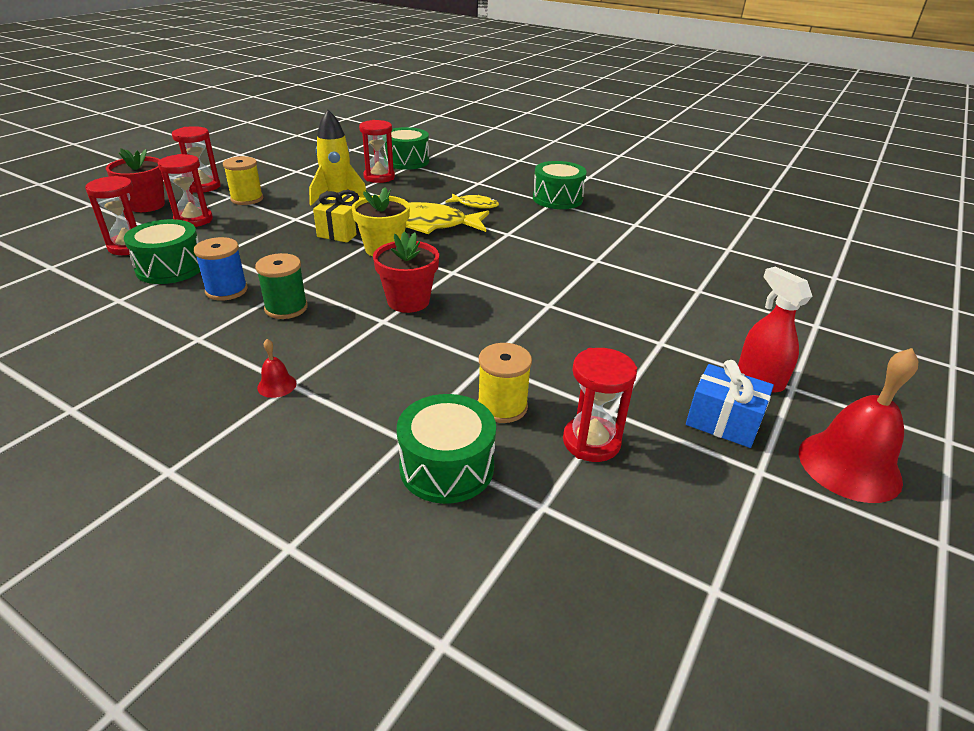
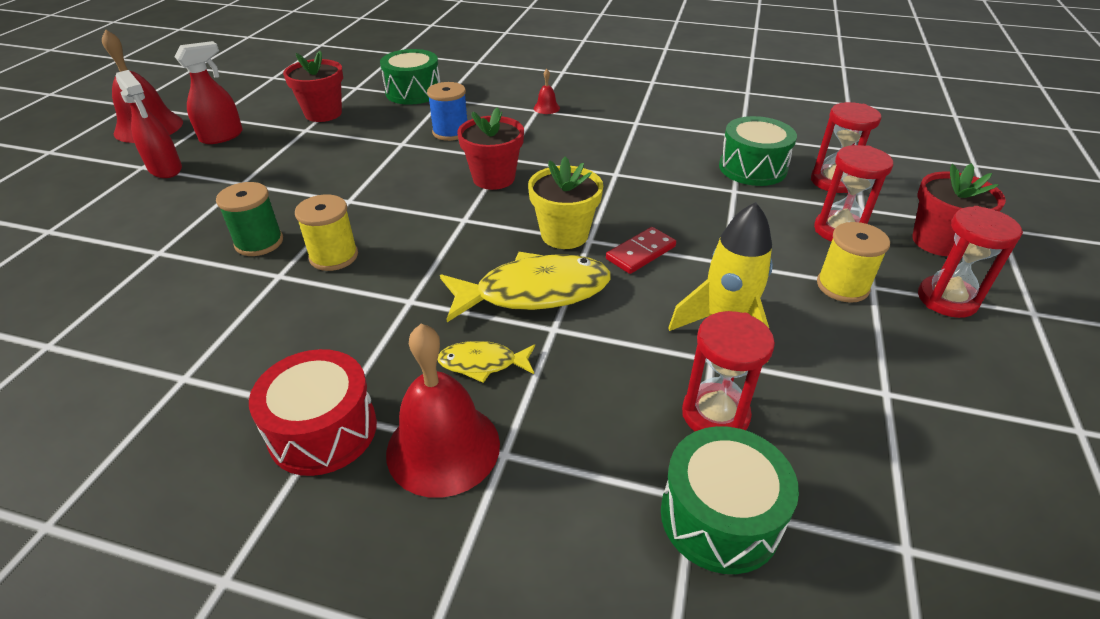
camera: 165 degrees right, 5 degrees up
(226, 290) = (669, 158): blue spool -> blue spool (450, 132)
(286, 308) = (598, 153): green spool -> green spool (259, 242)
(342, 231) = (641, 253): yellow gift -> red domino
(502, 406) = (385, 121): yellow spool -> yellow spool (334, 256)
(504, 187) = (443, 448): none -> red bell
(557, 199) = (323, 430): green drum -> red drum
(591, 442) = (323, 113): red hourglass -> red flower pot
(723, 422) = (222, 136): blue gift -> red spray bottle

